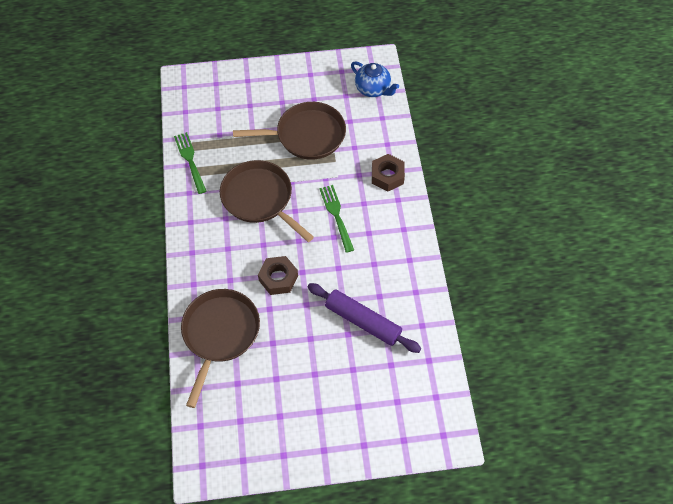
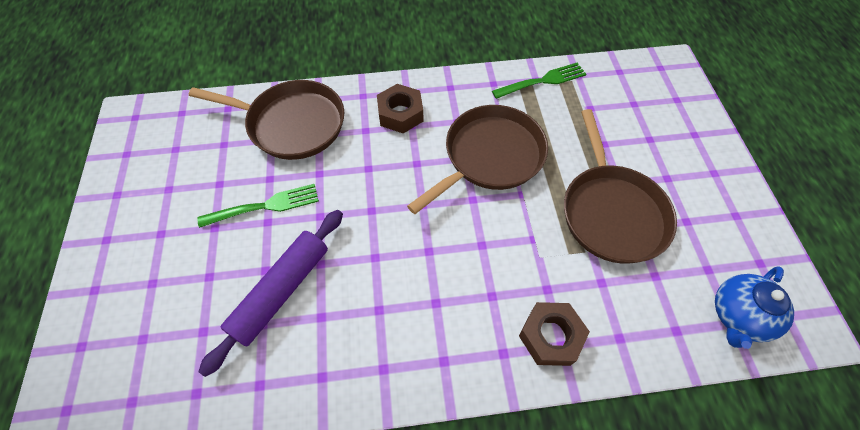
camera: 90 degrees right, 0 degrees up
(278, 278) = (363, 182): brown nut -> brown nut (400, 114)
(337, 216) = (466, 255): green fork -> green fork (264, 206)

